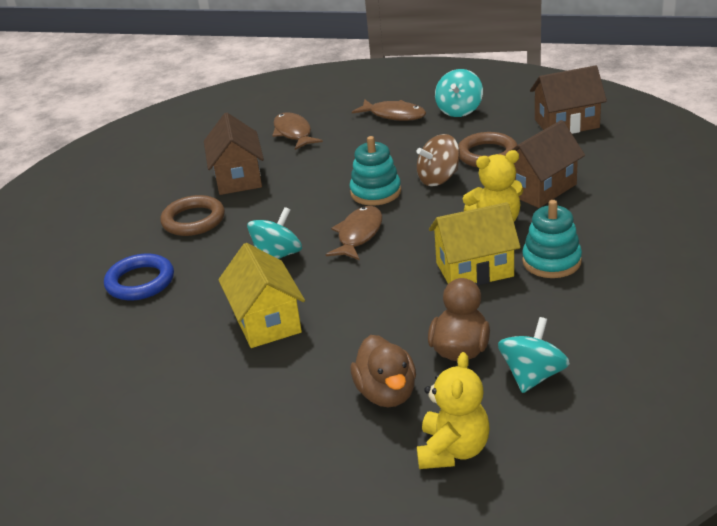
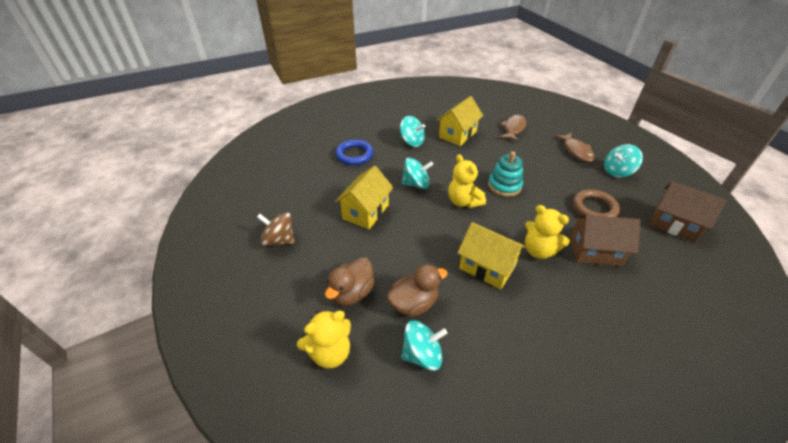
camera: 45 degrees right, 10 degrees up
(193, 220) = (412, 142): brown ring -> turquoise spinning top
(238, 178) = (457, 134): brown house -> yellow house
(358, 235) = (463, 201): brown fish -> yellow teddy bear
(439, 179) = (546, 202): brown spinning top -> brown spinning top (279, 240)
(551, 261) = (534, 300): turquoise stacking toy -> none

